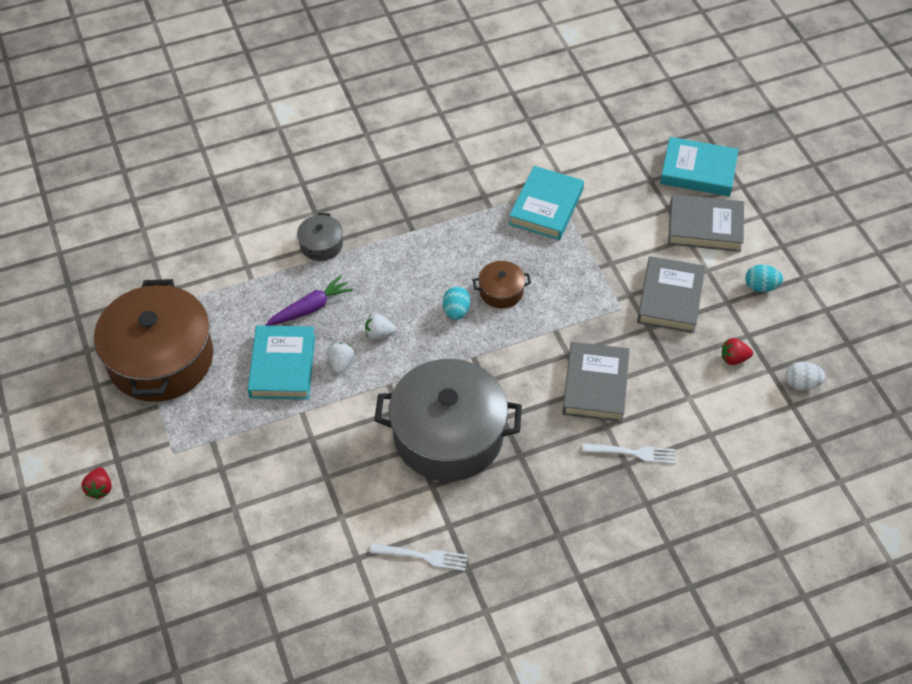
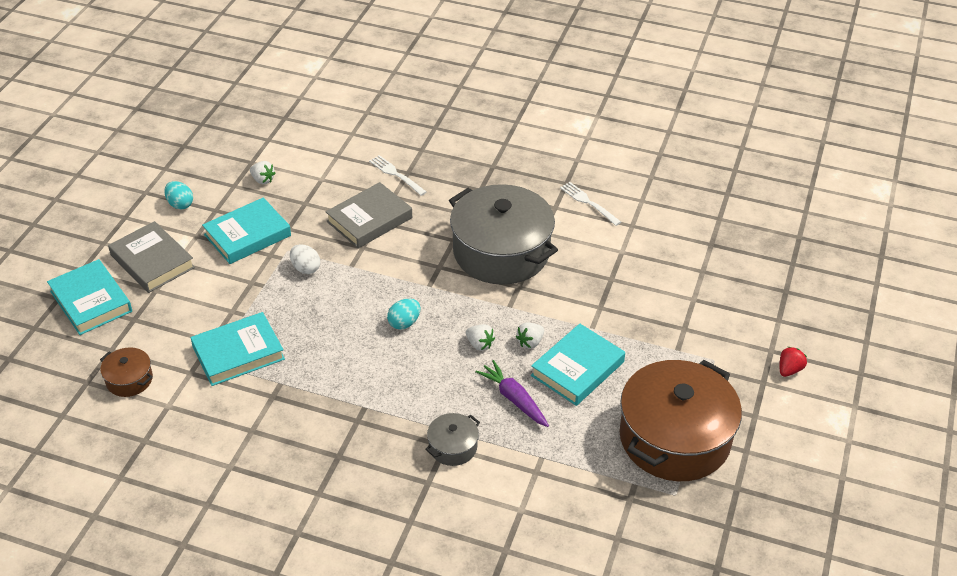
camera: 140 degrees left, 10 degrees down
(310, 308) = (514, 399): purple carrot -> purple carrot turned 45 degrees clockwise
(501, 291) = (355, 315): brown pot -> brown pot (129, 380)
(670, 298) = (247, 235): grey book -> turquoise book
(734, 358) = (263, 180): red strawberry -> white strawberry
(801, 384) = (245, 145): white egg -> white egg (305, 268)

